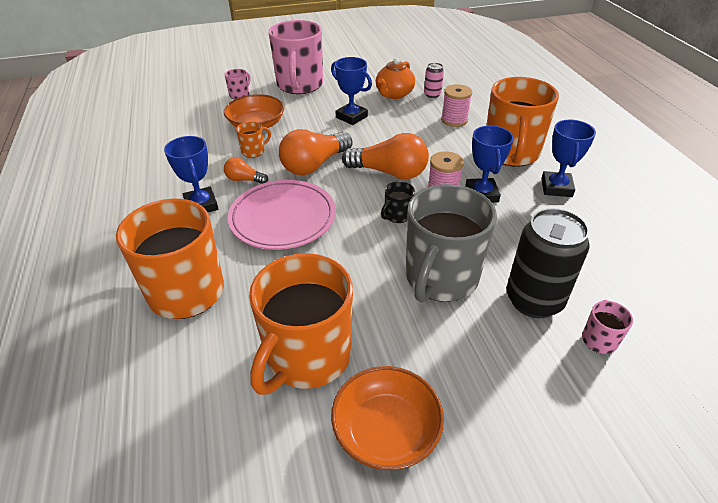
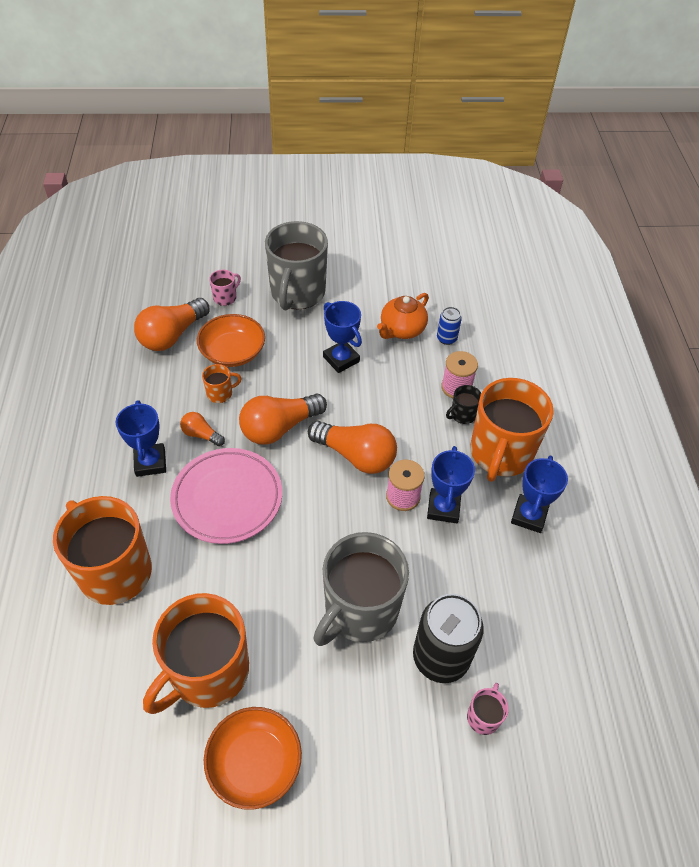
camera: 10 degrees right, 10 degrees up
(199, 122) = (172, 335): none -> orange light bulb
(299, 85) = (297, 293): pink mug -> grey mug
(397, 215) = (344, 519): black mug -> black mug (462, 415)
(432, 94) = (446, 338): pink can -> blue can

